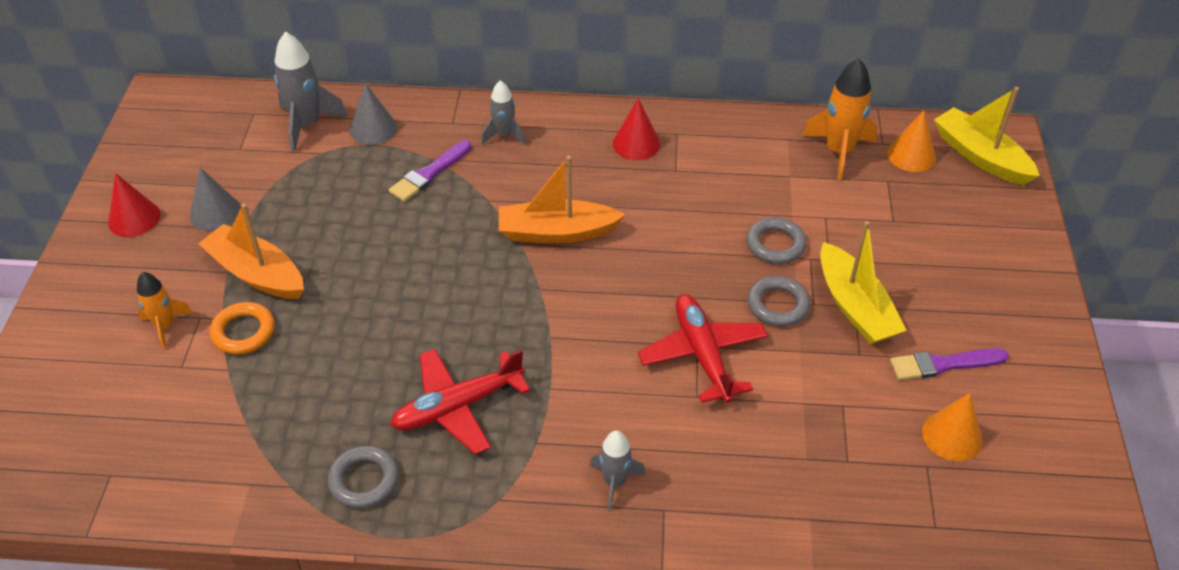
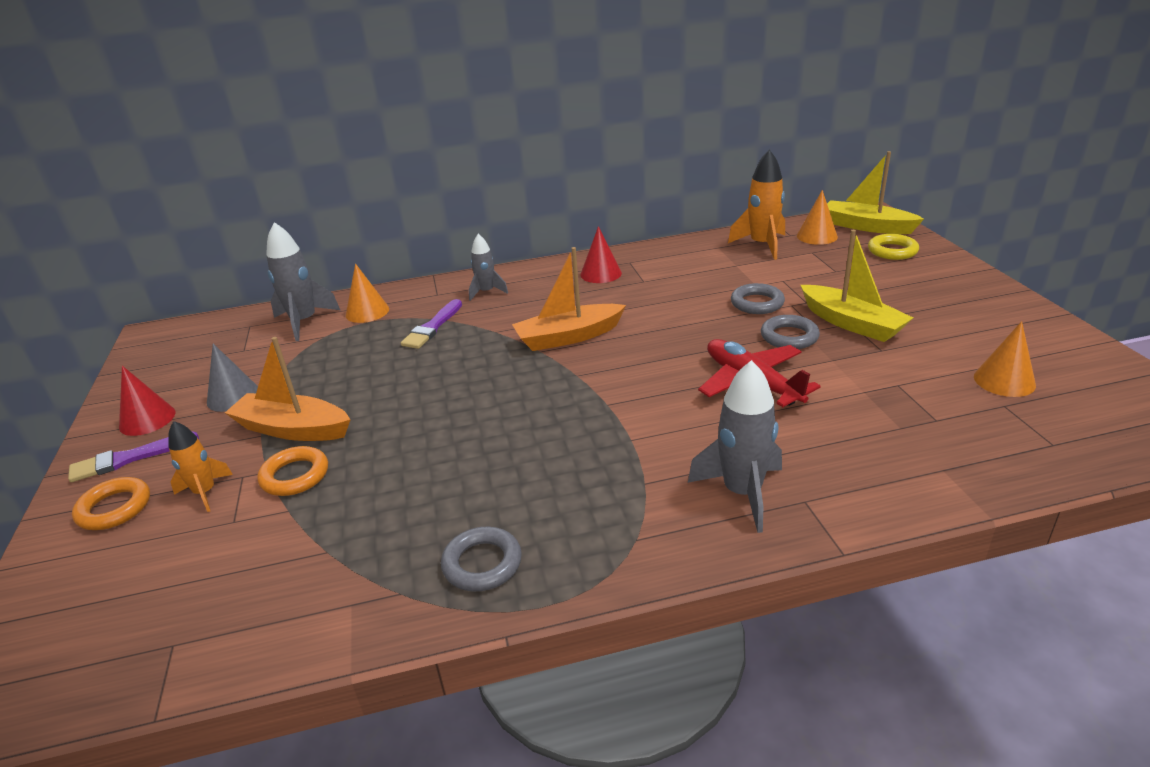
camera: 15 degrees left, 15 degrees down
(90, 319) = (114, 508): none -> orange ring
(373, 129) = (367, 312): grey cone -> orange cone
(457, 407) = (549, 477): red plane -> none
(615, 482) = (742, 493): grey rocket -> grey rocket, size x1.63
(943, 364) = (952, 339): purple brush -> purple brush (129, 458)
(980, 208) = (892, 251): none -> yellow ring

